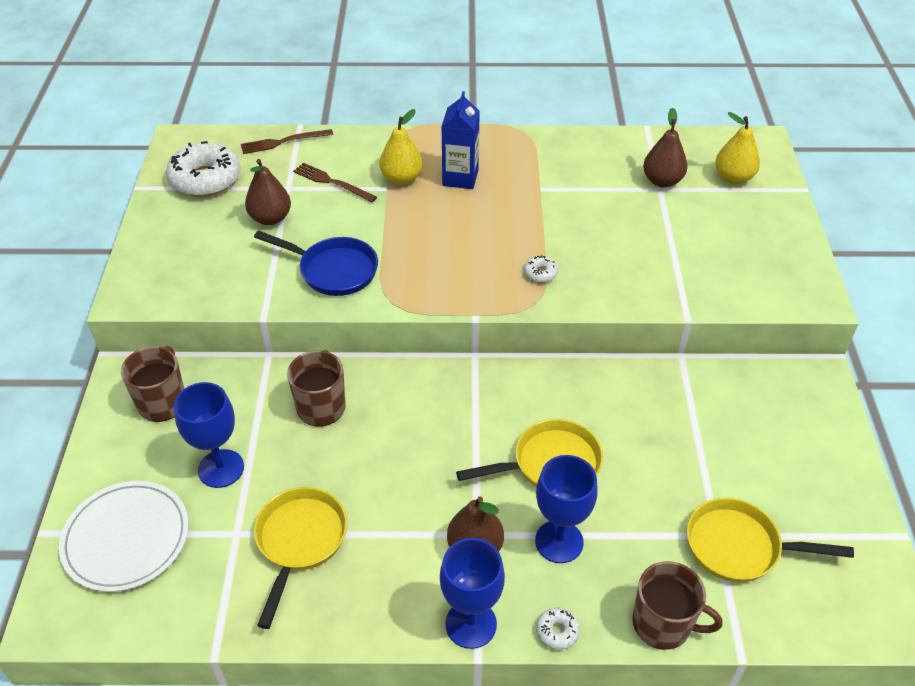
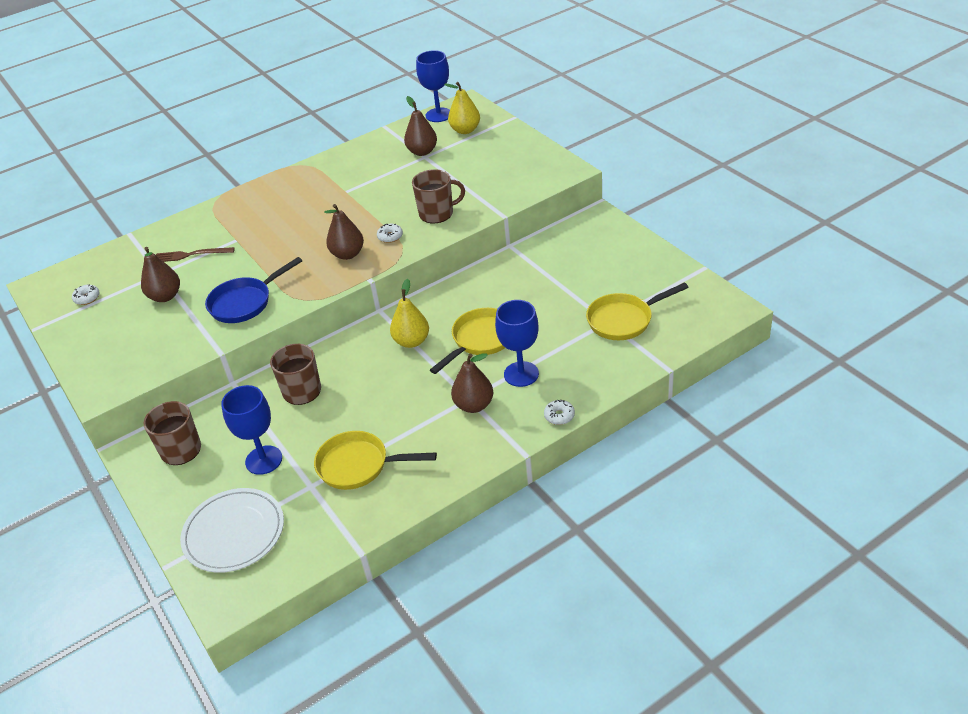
camera: 30 degrees left, 5 degrees down
(205, 179) = (87, 298): white donut -> white donut, size x0.43
(283, 142) = (126, 248): brown fork -> none
(299, 541) = (358, 465): yellow pan -> yellow pan turned 60 degrees counterclockwise
(333, 270) = (245, 302): blue pan -> blue pan turned 150 degrees clockwise
(401, 178) = (241, 229): yellow pear -> yellow pear (412, 341)
(460, 178) = (284, 210): blue carton -> none
(471, 624) = (506, 442): blue goblet -> blue goblet (438, 115)
(479, 270) = (347, 254): none -> brown pear
(663, 624) = (614, 378): brown mug -> brown mug (437, 213)

